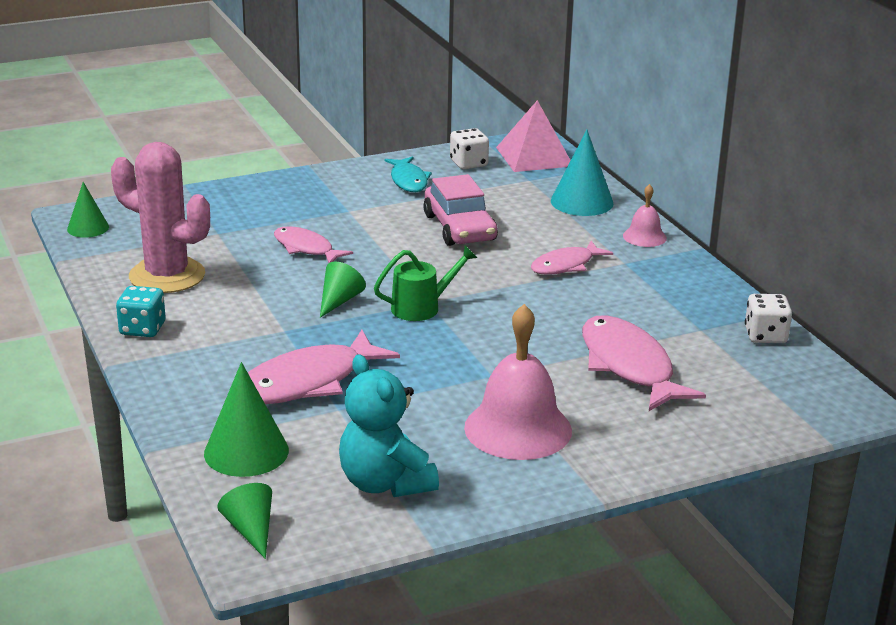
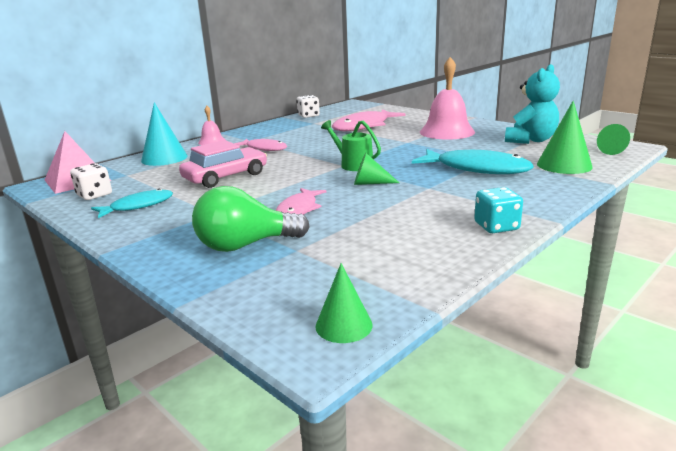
camera: 110 degrees left, 5 degrees down
(167, 276) = (403, 245): pink cactus -> none
(253, 215) = (245, 245): none -> green light bulb
(308, 382) = (477, 169): pink fish -> turquoise fish

